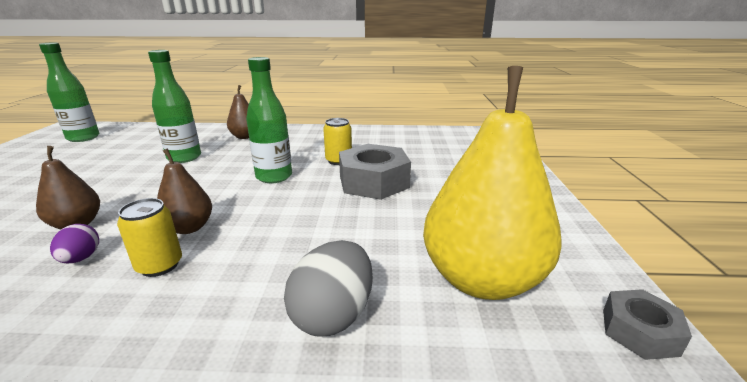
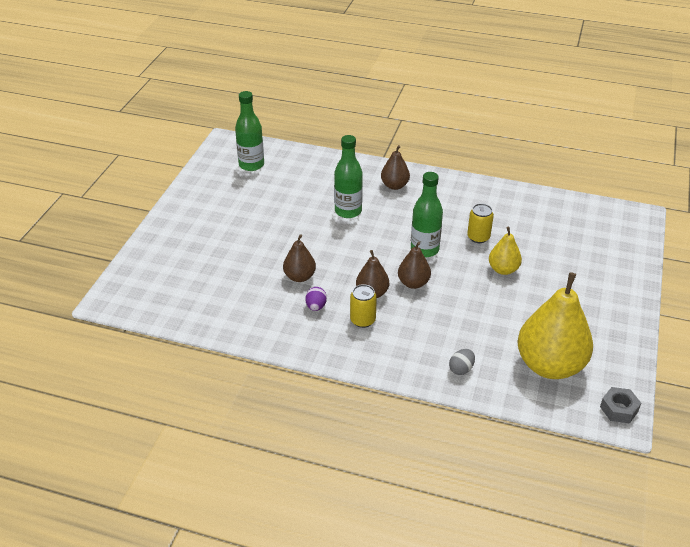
camera: 15 degrees right, 15 degrees up
(255, 209) = (413, 283): none -> brown pear
(333, 315) = (461, 369): grey egg -> grey egg, size x0.57
(373, 182) = (503, 269): grey nut -> yellow pear

